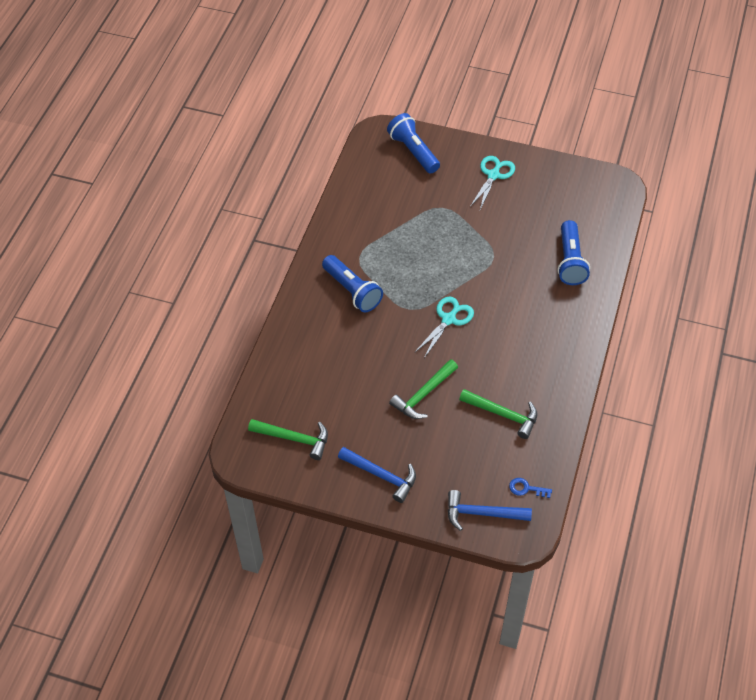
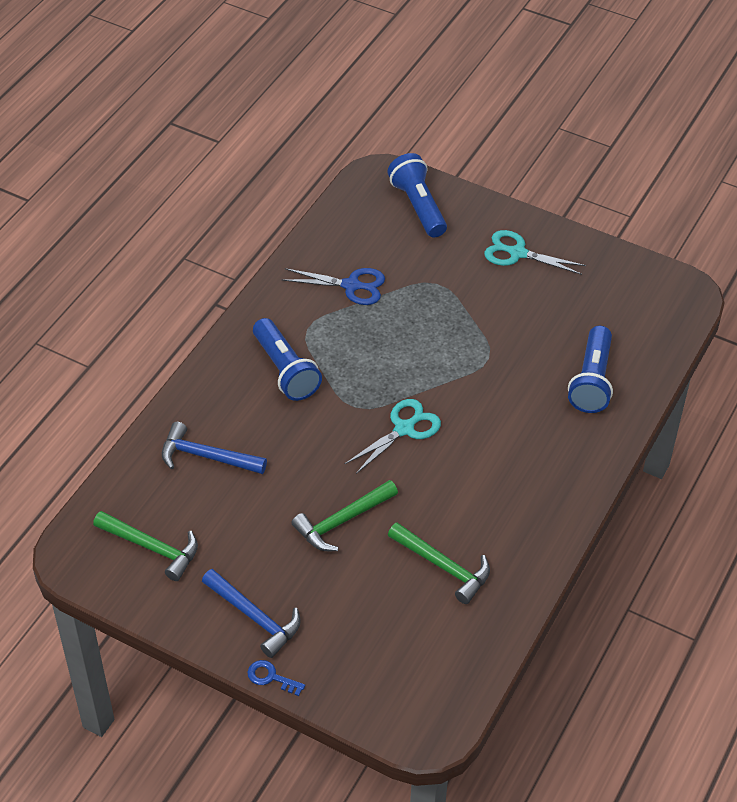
camera: 10 degrees right, 5 degrees down
(382, 219) = (351, 286): none -> blue scissors
(482, 513) = (377, 693): blue hammer -> blue hammer (206, 456)
(493, 175) = (517, 253): turquoise scissors -> turquoise scissors turned 105 degrees counterclockwise
(526, 488) = (448, 671): blue key -> blue key (271, 677)

